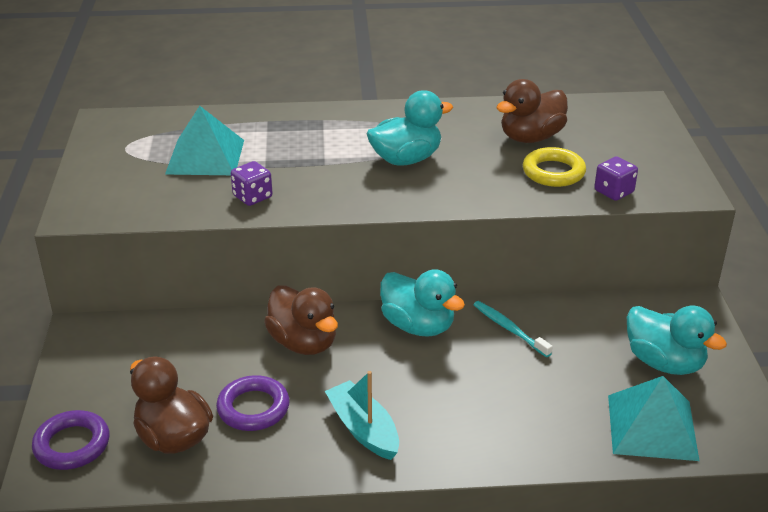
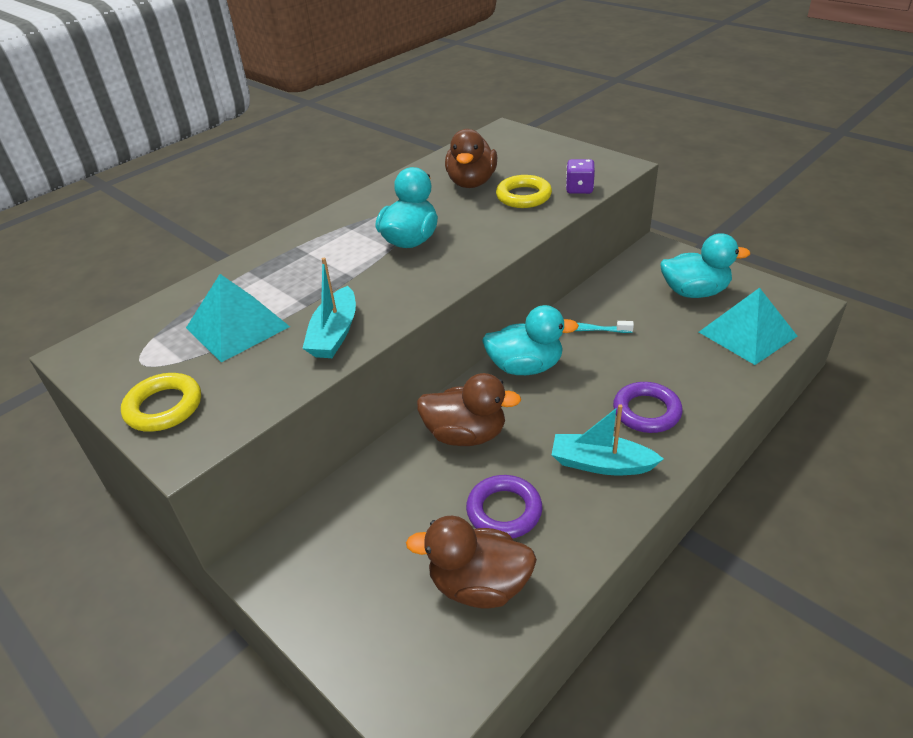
camera: 40 degrees left, 5 degrees up
(72, 445) = (402, 667): purple ring -> purple ring (646, 411)
(99, 183) = (164, 407): none -> yellow ring
(252, 197) = (335, 334): purple dice -> turquoise boat

